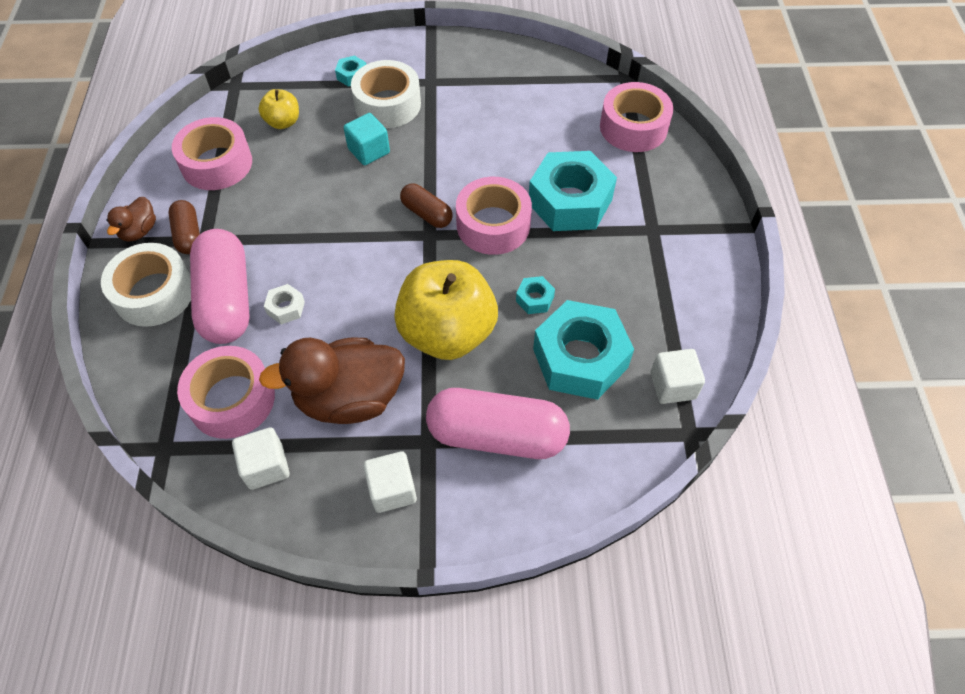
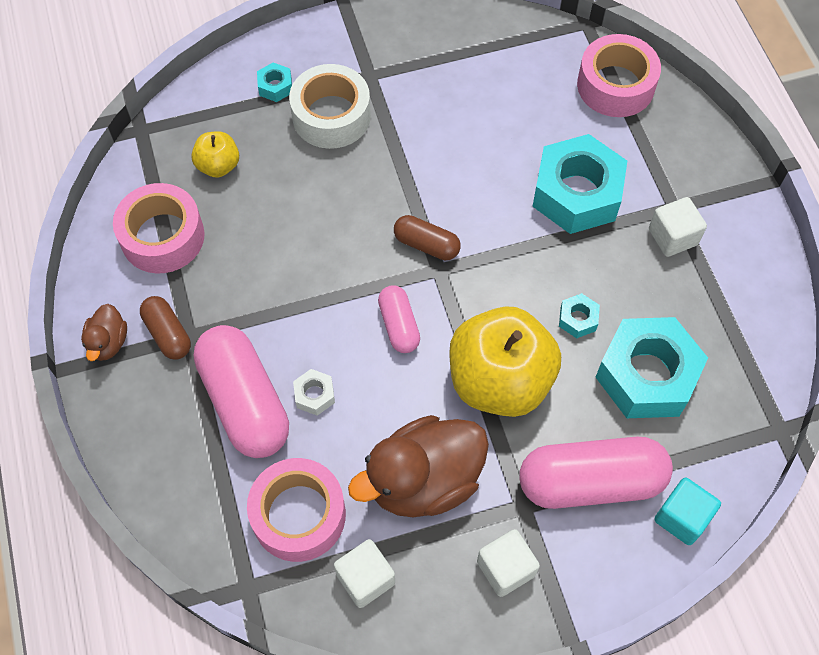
camera: 15 degrees left, 5 degrees up
(154, 293) = (159, 414): white tape -> none
(369, 151) = (332, 181): turquoise cube -> turquoise cube (682, 517)
(378, 270) = (399, 325): none -> pink capsule
(493, 225) = (504, 241): pink tape -> none
(672, 385) = (748, 382): white cube -> white cube (672, 237)

